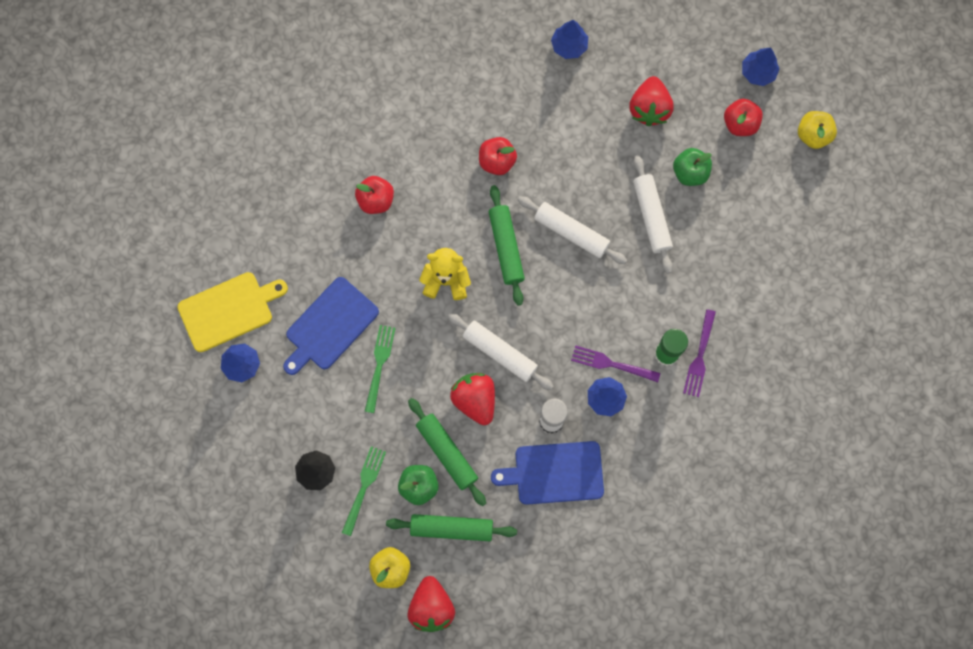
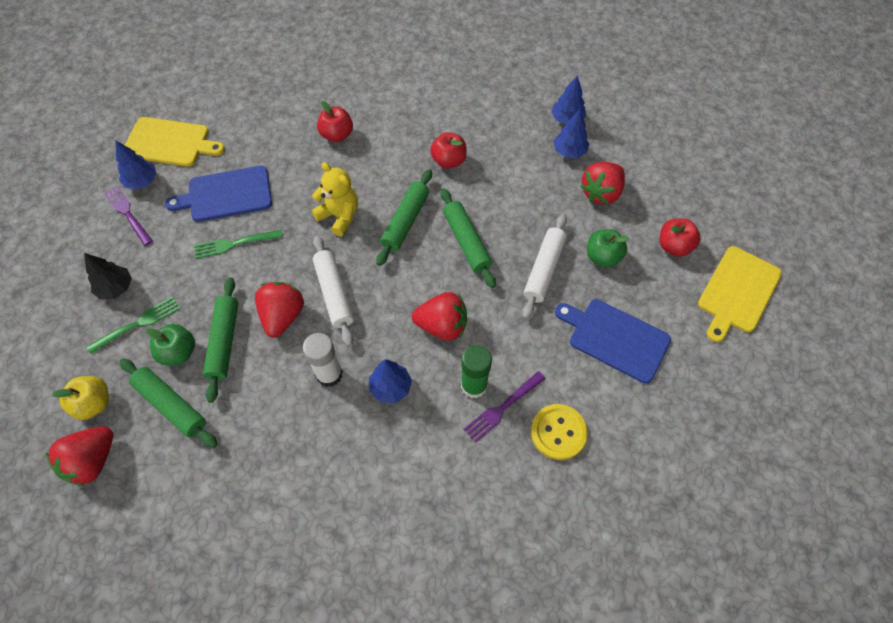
camera: 35 degrees right, 15 degrees down
(379, 365) = (235, 243): green fork -> green fork turned 150 degrees counterclockwise
(554, 473) = (295, 420): blue cutting board -> blue cutting board (615, 338)
(571, 232) = (466, 242): white rolling pin -> green rolling pin
(607, 321) = (442, 326): none -> red strawberry
(612, 364) = (419, 363): purple fork -> purple fork (128, 214)
(752, 347) = (558, 432): none -> yellow button
(758, 72) = (716, 218): blue tree -> blue tree (569, 151)
(813, 135) = (737, 292): yellow apple -> yellow cutting board

